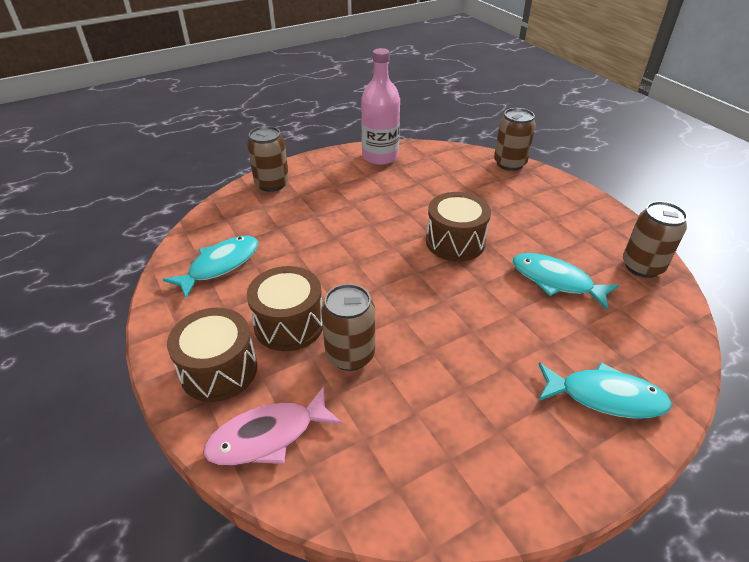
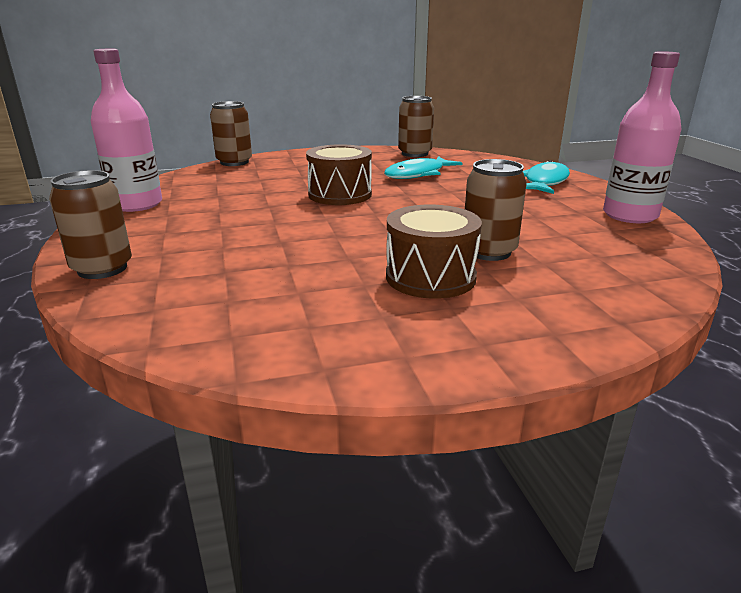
camera: 75 degrees left, 15 degrees down
(219, 370) = (501, 324): brown drum -> none
(220, 265) = (278, 316): turquoise fish -> none
(268, 436) = (603, 299): pink fish -> none
(511, 484) = (630, 215): none -> pink bottle

